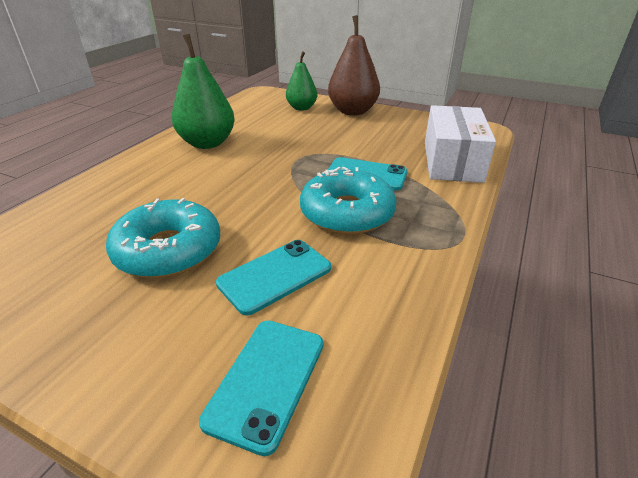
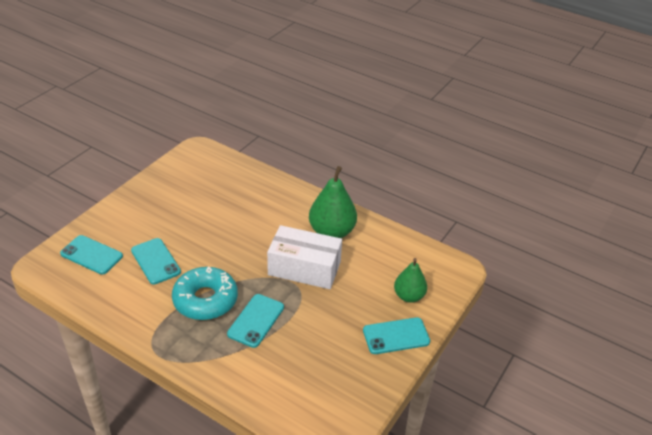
camera: 95 degrees right, 5 degrees up
(168, 250) = (193, 221): turquoise donut -> none
(353, 111) = (396, 336): brown pear -> turquoise phone
(452, 161) = (265, 386): white box -> white box (304, 268)

